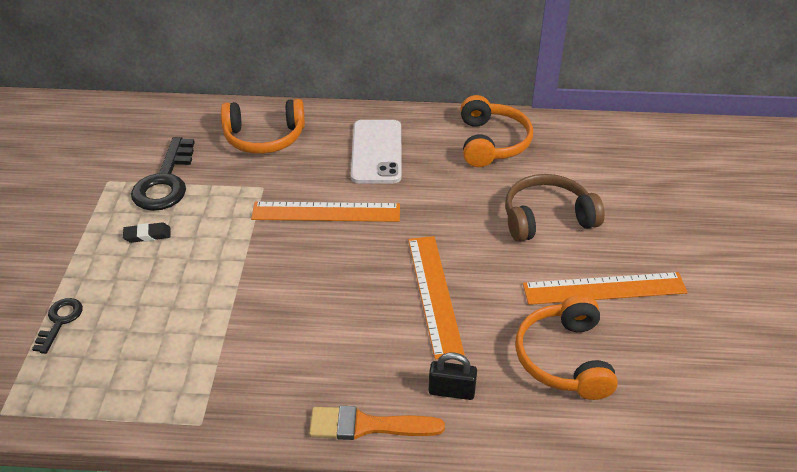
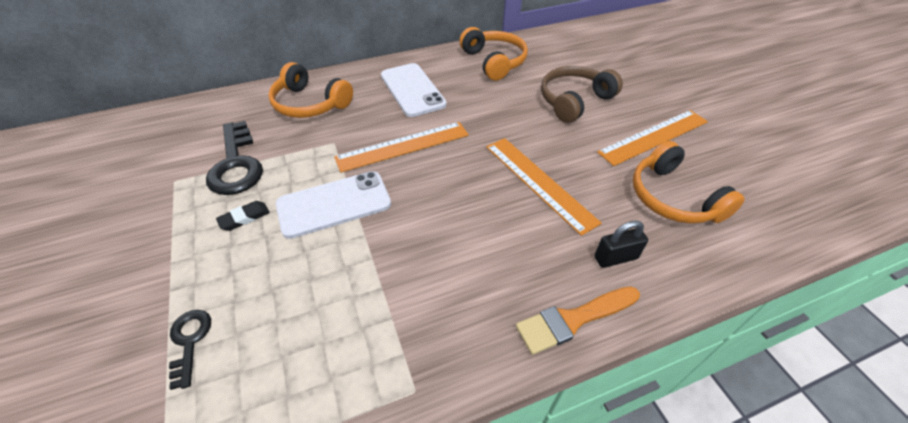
camera: 25 degrees left, 5 degrees up
(228, 249) = (334, 204): none -> white phone
(264, 138) = (310, 104): orange headphones -> orange headphones turned 60 degrees clockwise

